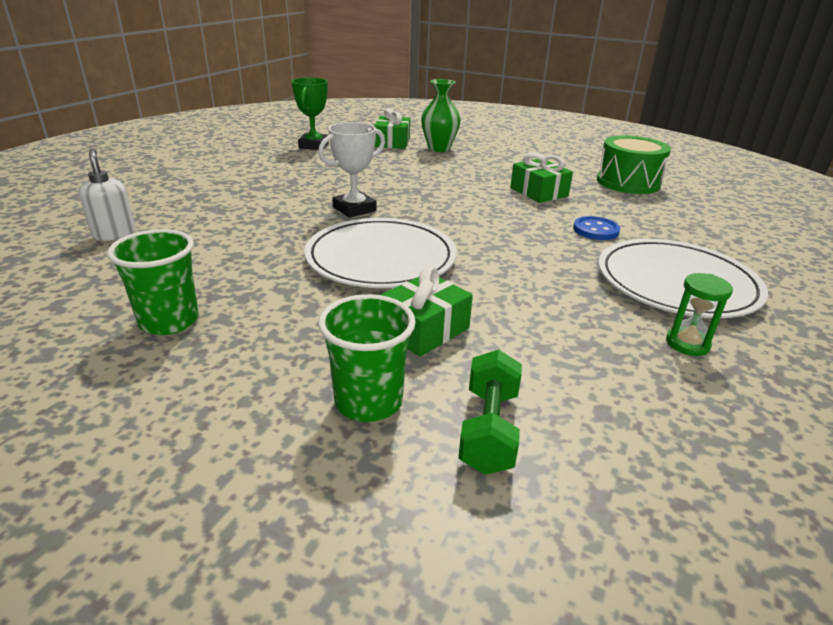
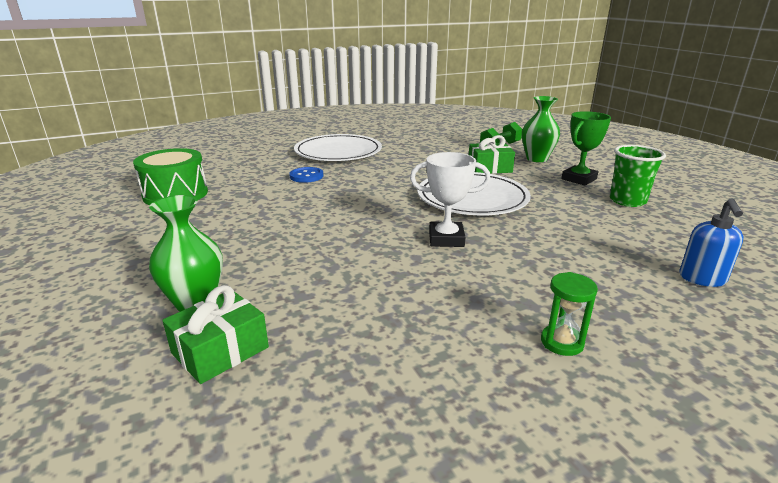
camera: 140 degrees left, 5 degrees down
(114, 234) = (702, 279): white soap dispenser -> blue soap dispenser
(314, 145) = (357, 400): green trophy -> green trophy (578, 179)
(368, 402) = (536, 159): green cup -> green vase
(539, 192) = (264, 207): green gift -> none
(687, 344) = (388, 142): green hourglass -> green hourglass (562, 342)

